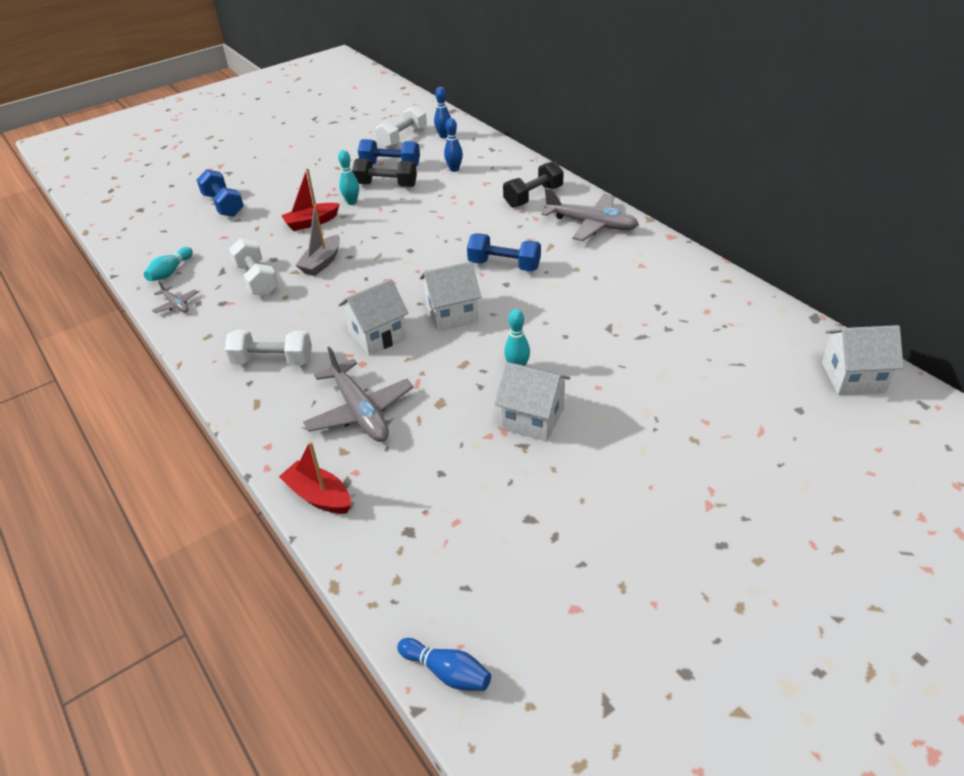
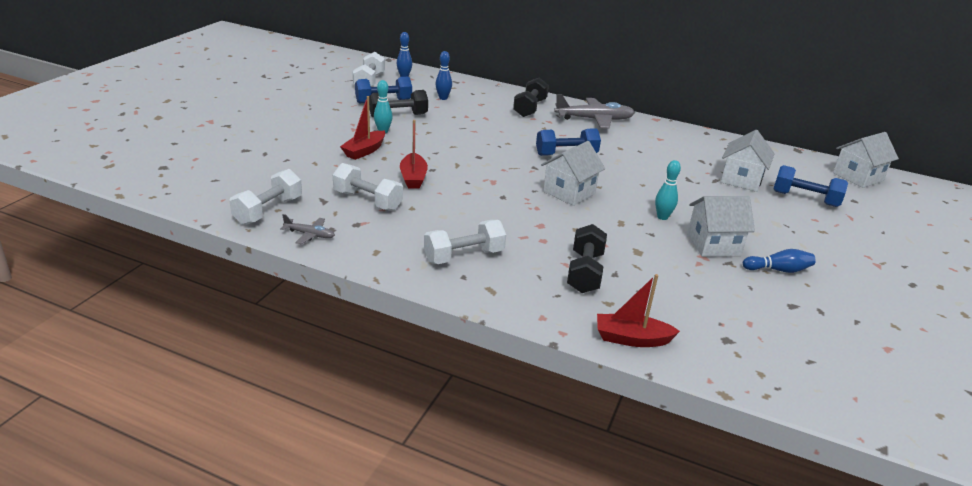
camera: 35 degrees left, 10 degrees down
(170, 272) = (268, 210): turquoise bowling pin -> white dumbbell
(223, 205) = (256, 151): blue dumbbell -> blue dumbbell (805, 199)
(322, 263) = (413, 178): grey boat -> red boat
(360, 411) = (585, 272): grey plane -> black dumbbell
(377, 335) = (530, 219): white house -> white house (741, 180)
(447, 672) = (869, 417): blue bowling pin -> blue bowling pin (778, 270)

